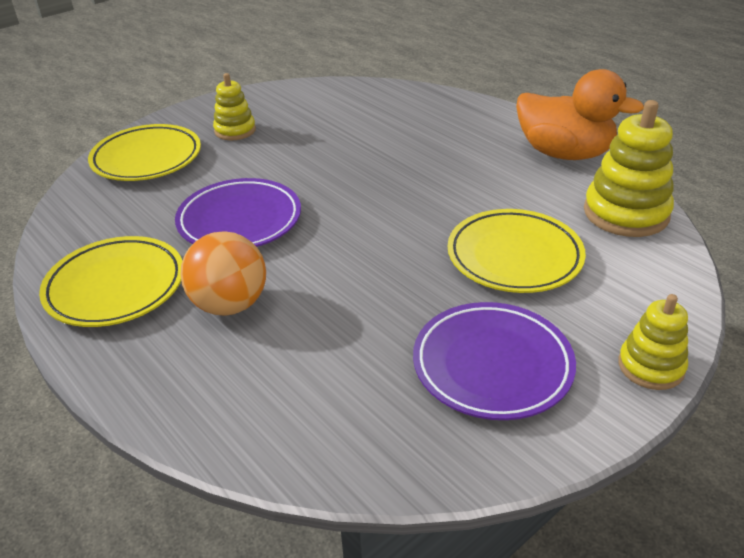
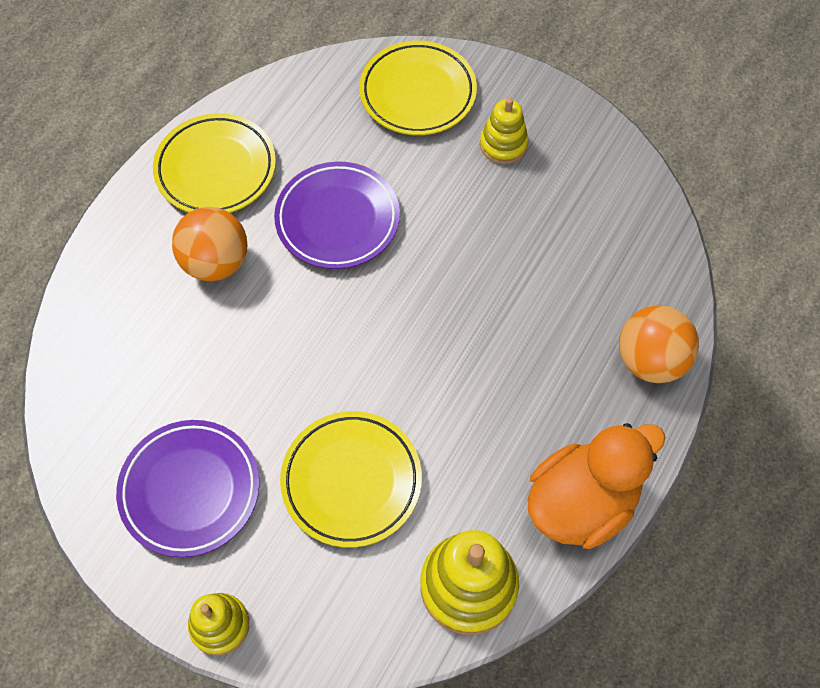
camera: 70 degrees right, 25 degrees up
(460, 109) = (650, 360): none -> orange ball
(564, 153) = (581, 502): orange duck -> orange duck turned 135 degrees counterclockwise

